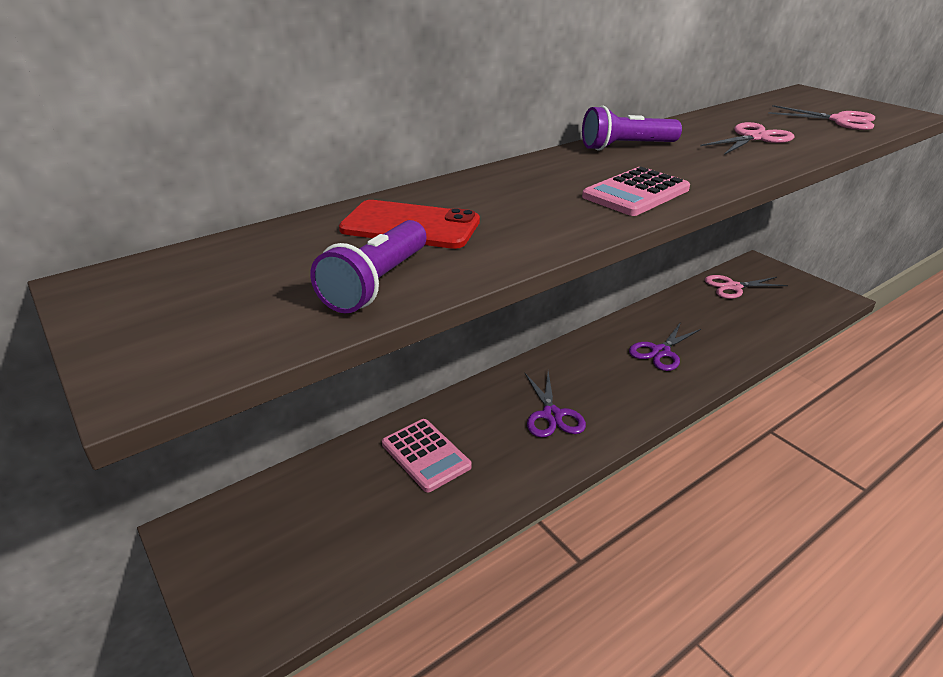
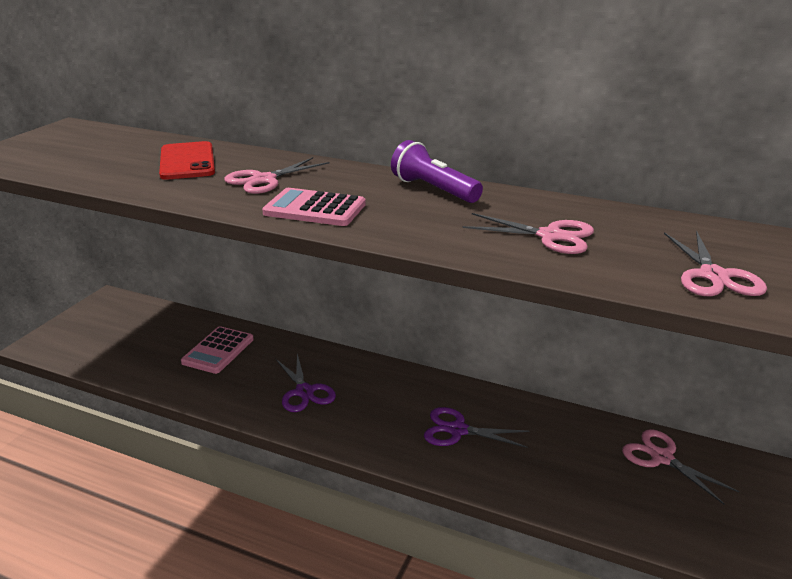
camera: 60 degrees right, 5 degrees down
(376, 284) = (99, 172): purple flashlight -> none
(527, 199) = (263, 180): none -> pink scissors
(552, 415) = (304, 392): purple scissors -> purple scissors turned 75 degrees counterclockwise

